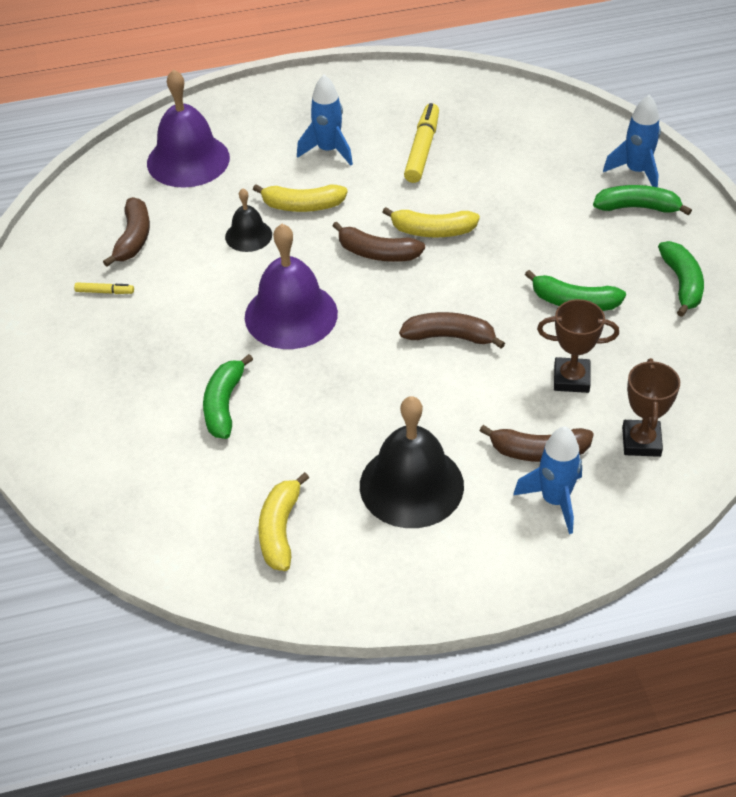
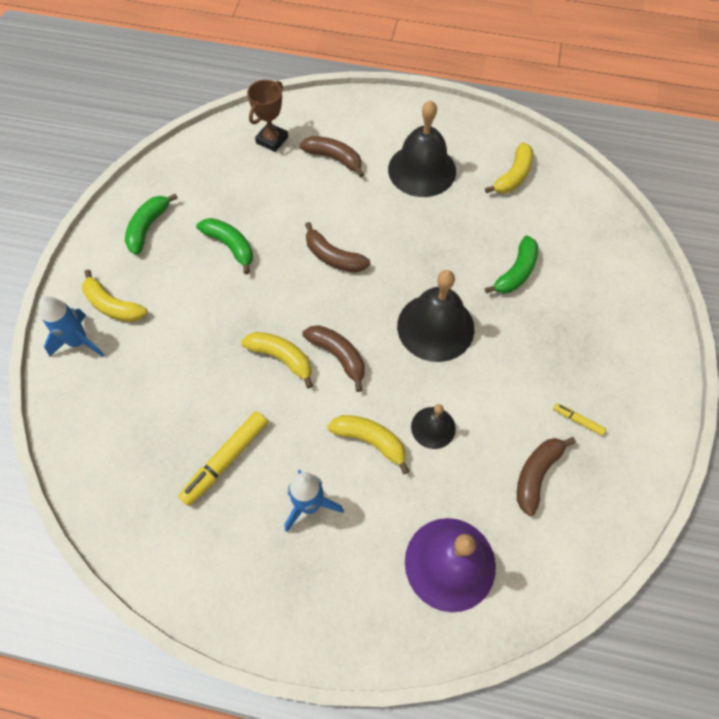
camera: 155 degrees left, 15 degrees up
(291, 315) = (435, 327): purple bell -> black bell
(554, 500) = (347, 129): blue rocket -> none
(571, 379) = (279, 193): brown trophy -> none
(637, 207) = (113, 305): green banana -> yellow banana

